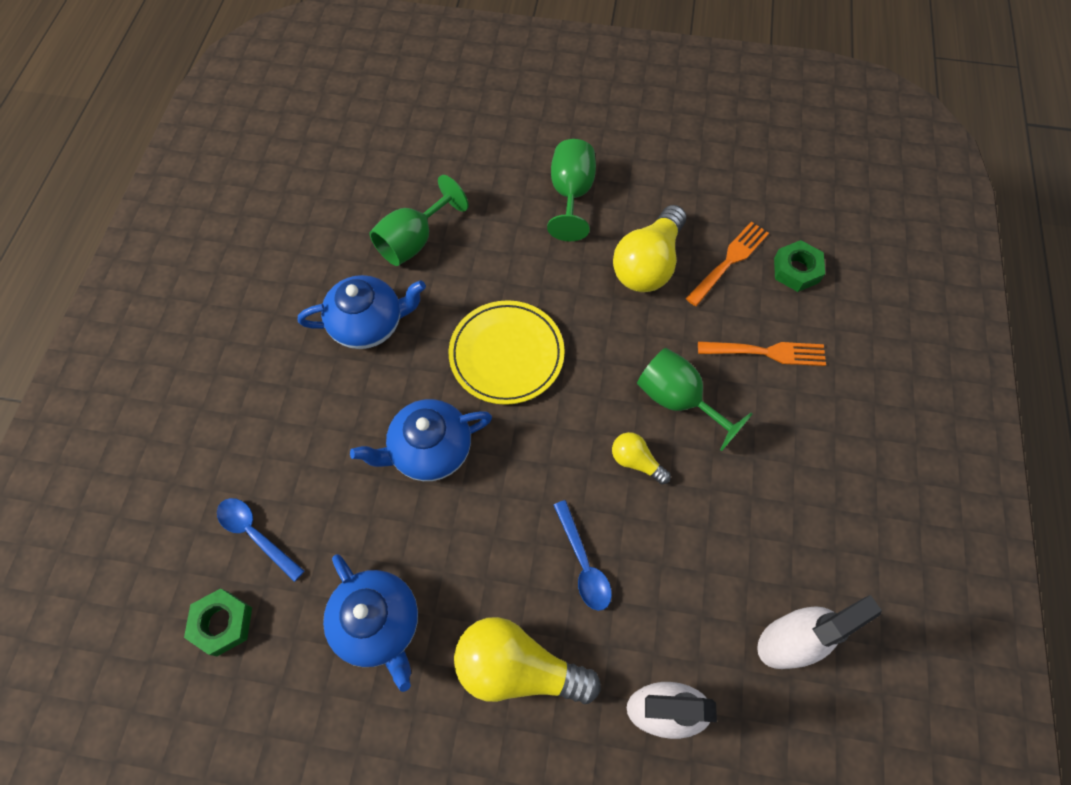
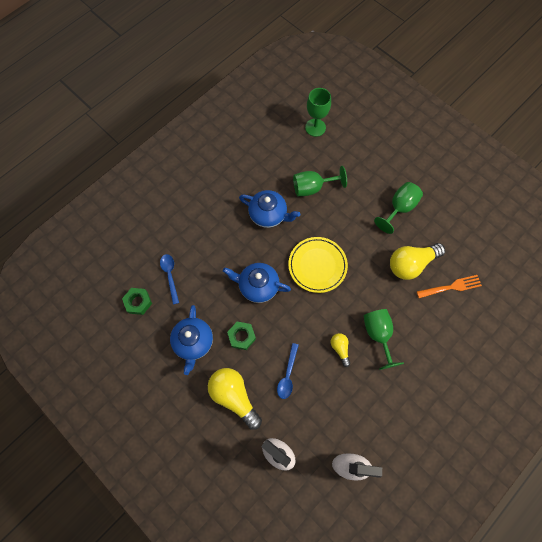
camera: 35 degrees right, 5 degrees up
(355, 150) = (315, 127): none -> green goblet
(767, 352) = (436, 341): orange fork -> none
(796, 270) = (481, 312): green nut -> green nut (241, 336)

